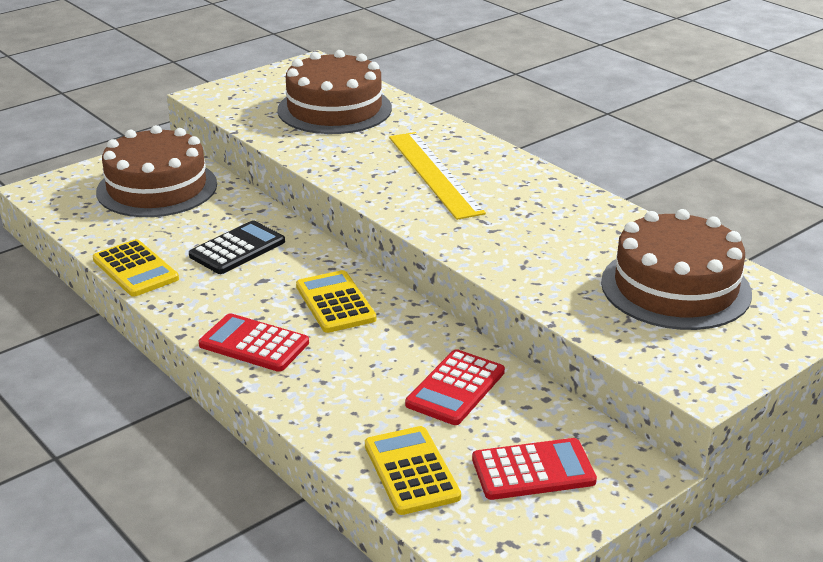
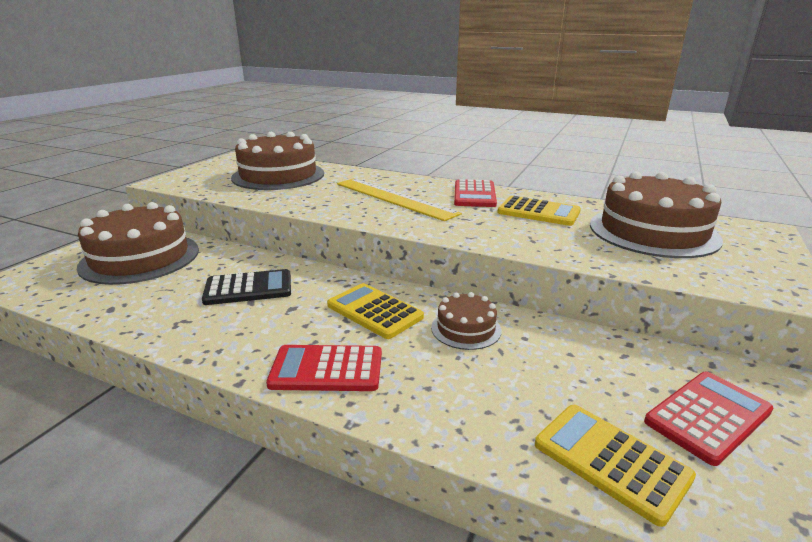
camera: 25 degrees left, 5 degrees down
(135, 269) = (151, 328): yellow calculator -> yellow calculator (538, 212)
(237, 249) = (248, 288): black calculator -> black calculator turned 60 degrees clockwise
(404, 342) = (466, 329): none -> brown cake
(455, 388) = (551, 357): red calculator -> red calculator (474, 194)

